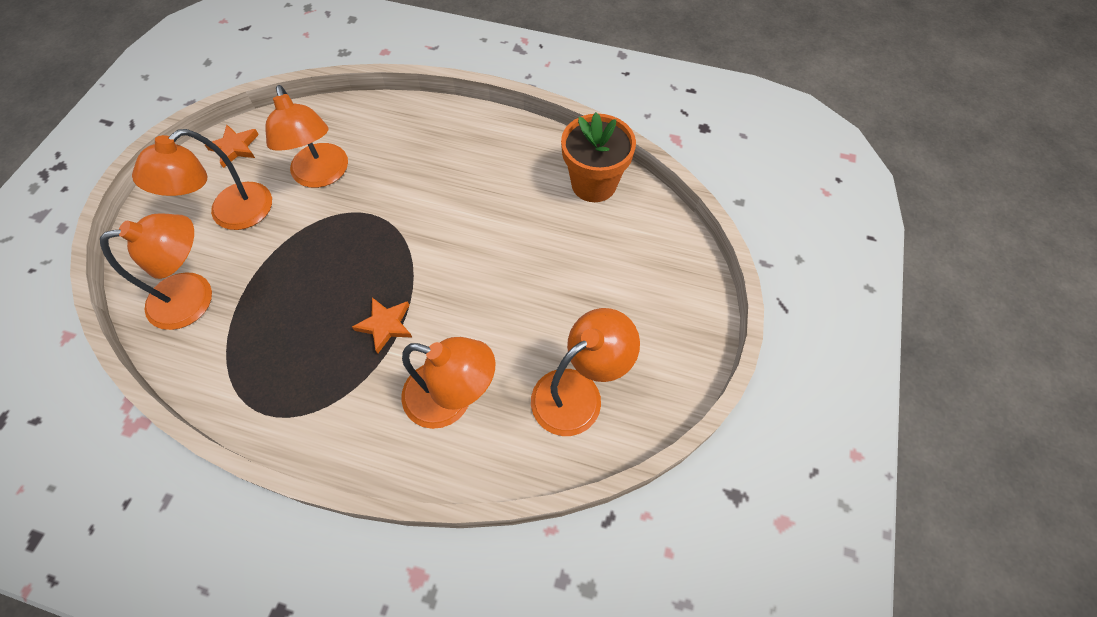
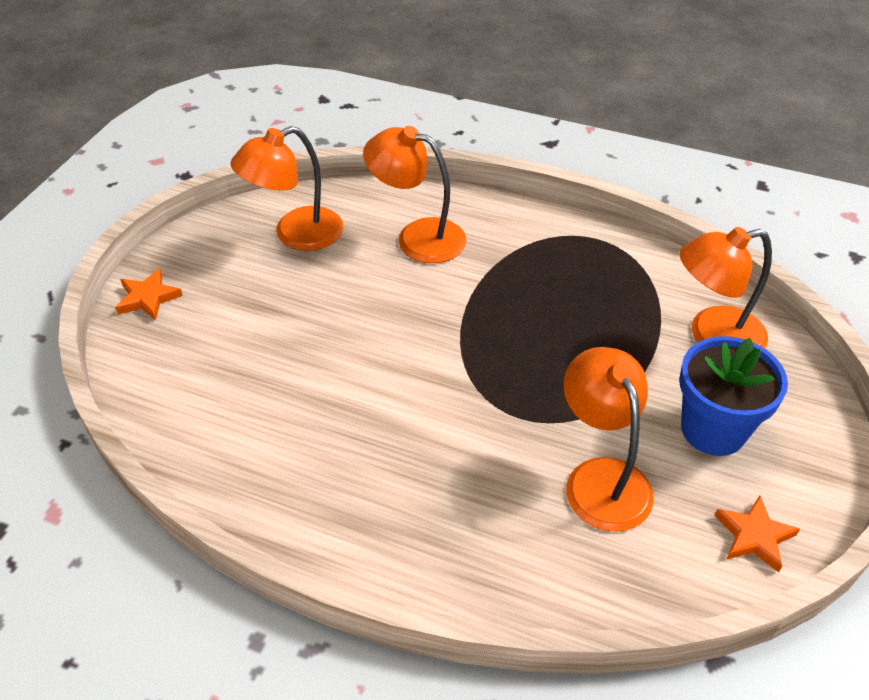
camera: 175 degrees left, 15 degrees down
(231, 214) = (713, 429): orange lamp -> blue flower pot
(385, 325) = (487, 297): orange star -> orange star (148, 298)
(593, 184) = (208, 437): orange flower pot -> none

